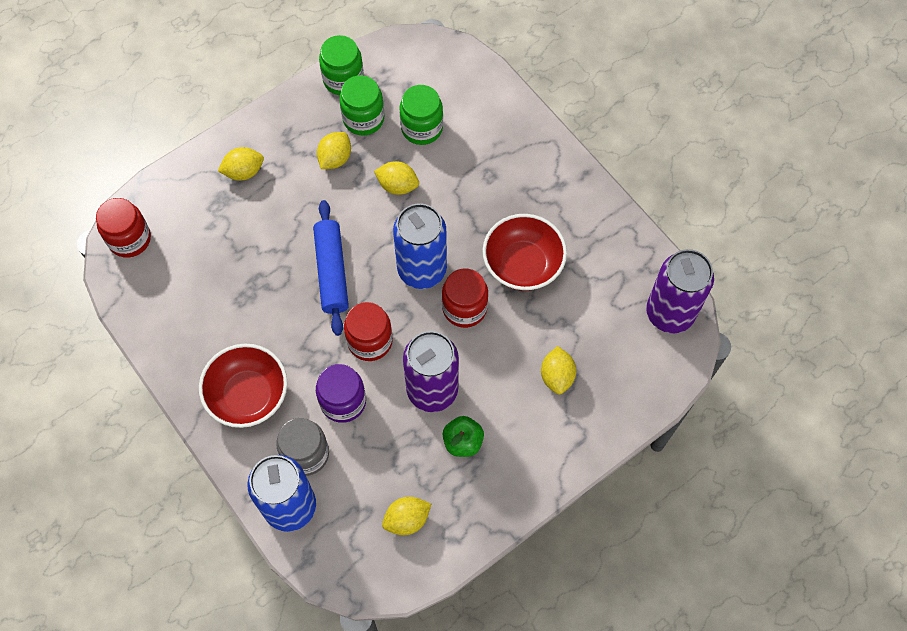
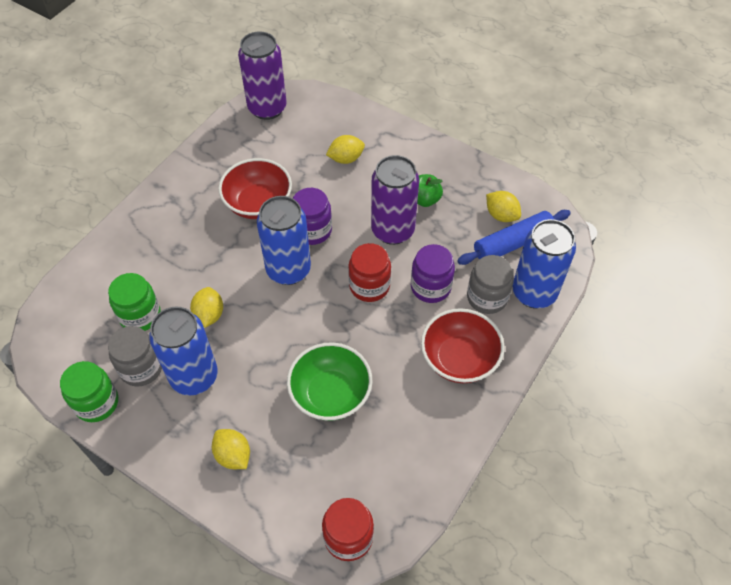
camera: 110 degrees left, 10 degrees down
(265, 266) = (330, 394): none -> green bowl
(332, 272) = (315, 337): blue rolling pin -> blue rolling pin (513, 243)
(335, 158) = (194, 377): yellow lemon -> blue can
(363, 119) = (141, 368): green jar -> grey jar
(464, 308) = (312, 230): red jar -> purple jar

